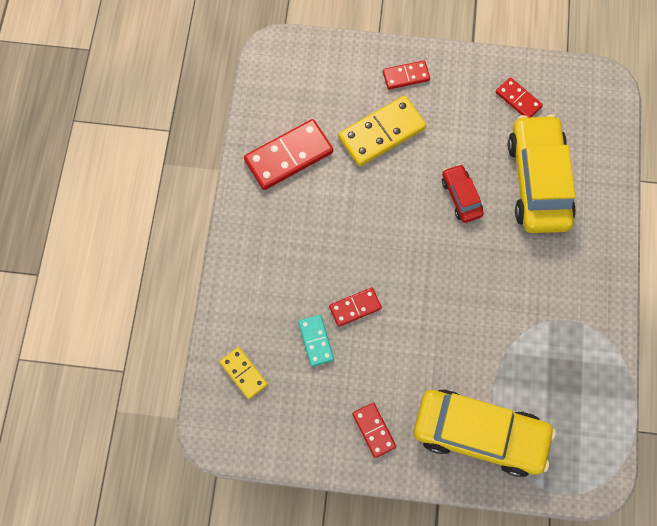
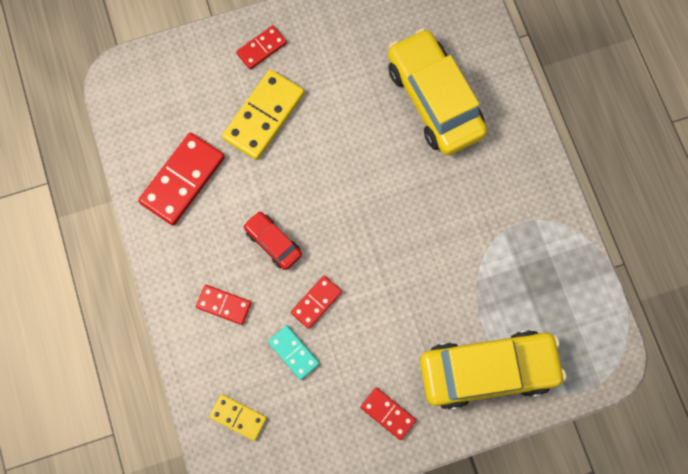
camera: 25 degrees left, 5 degrees up
(461, 197) = (368, 147): red car -> red car (273, 242)
(518, 99) = (380, 26): red domino -> red domino (224, 305)

